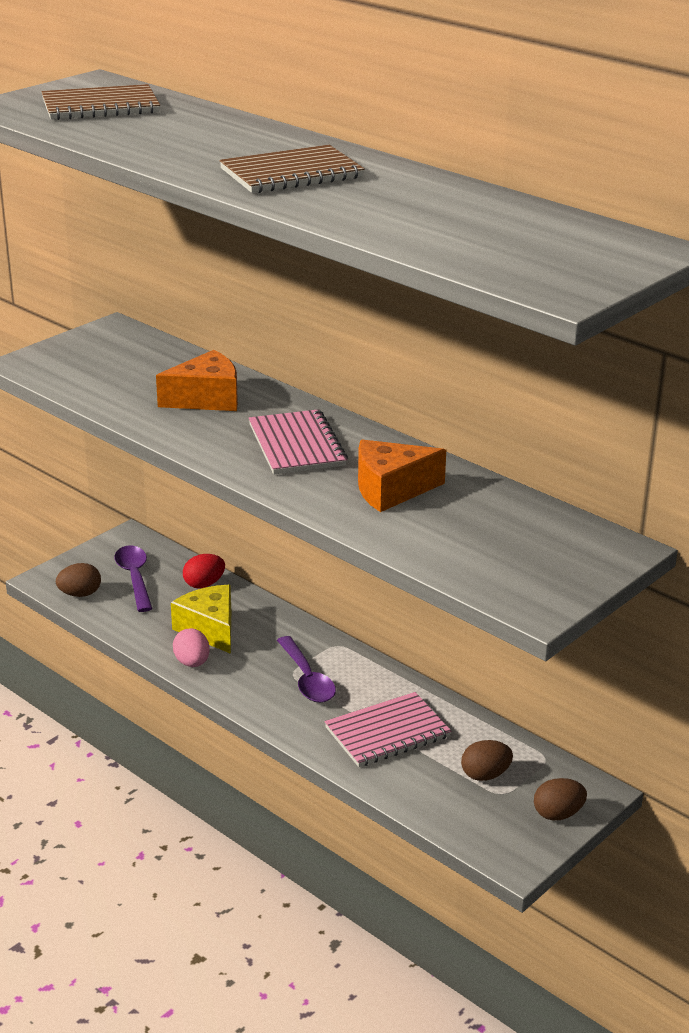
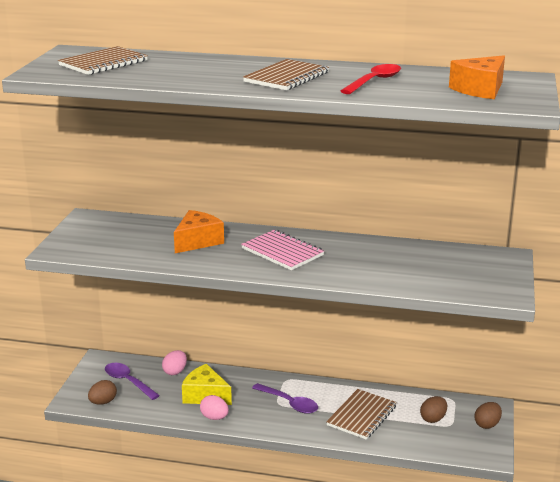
camera: 30 degrees left, 5 degrees down
(204, 584) = (175, 372): red egg -> pink egg
(387, 732) = (362, 416): pink notebook -> brown notebook
(391, 490) = (363, 260): orange cheese -> orange cheese (480, 90)
(402, 205) = (374, 81): none -> red spoon

